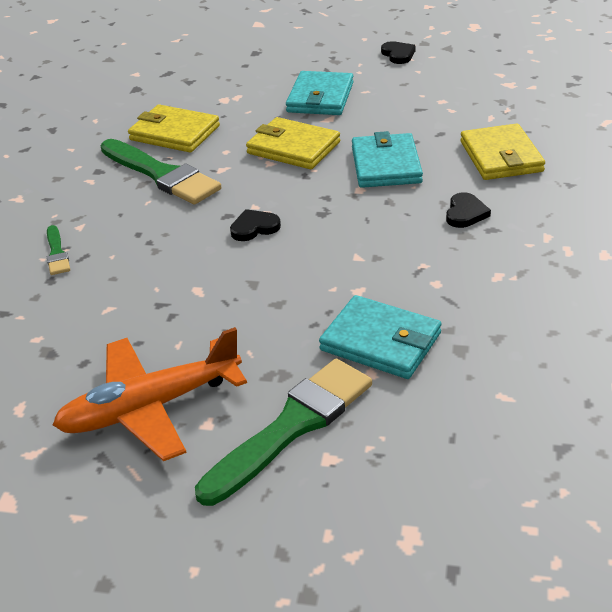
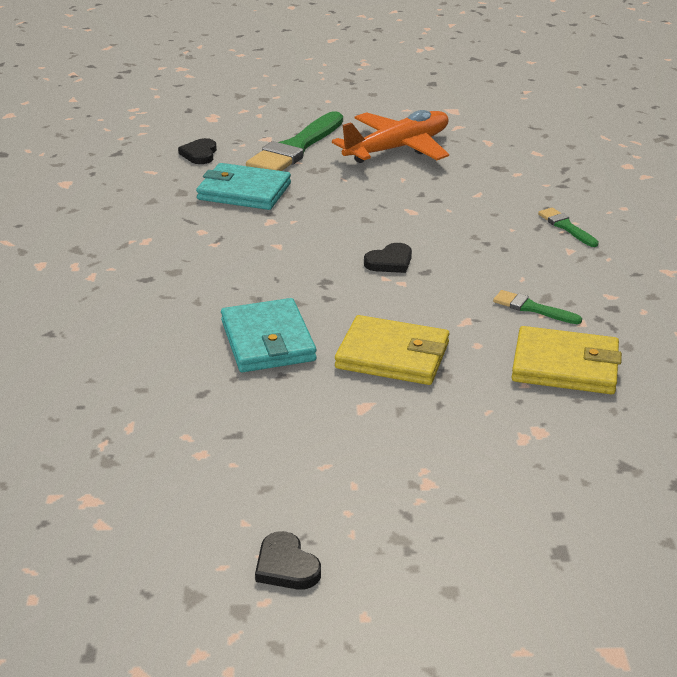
camera: 165 degrees right, 5 degrees down
(161, 175) = (532, 308): green brush -> green brush, size x0.47
(320, 97) = (391, 446): turquoise wallet -> none
(465, 213) = (172, 292): black heart -> black heart (199, 154)
(501, 156) = (124, 363): yellow wallet -> none

